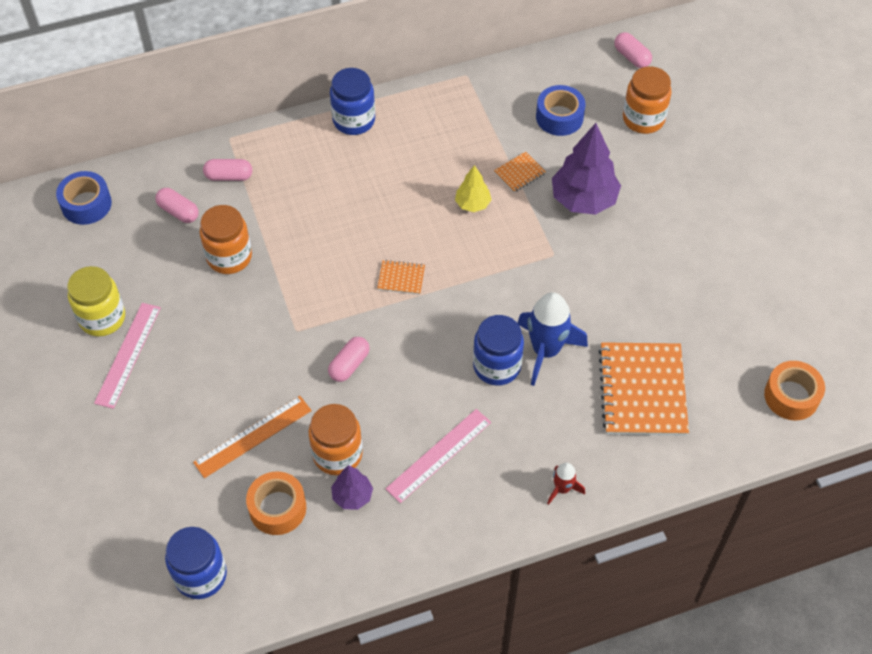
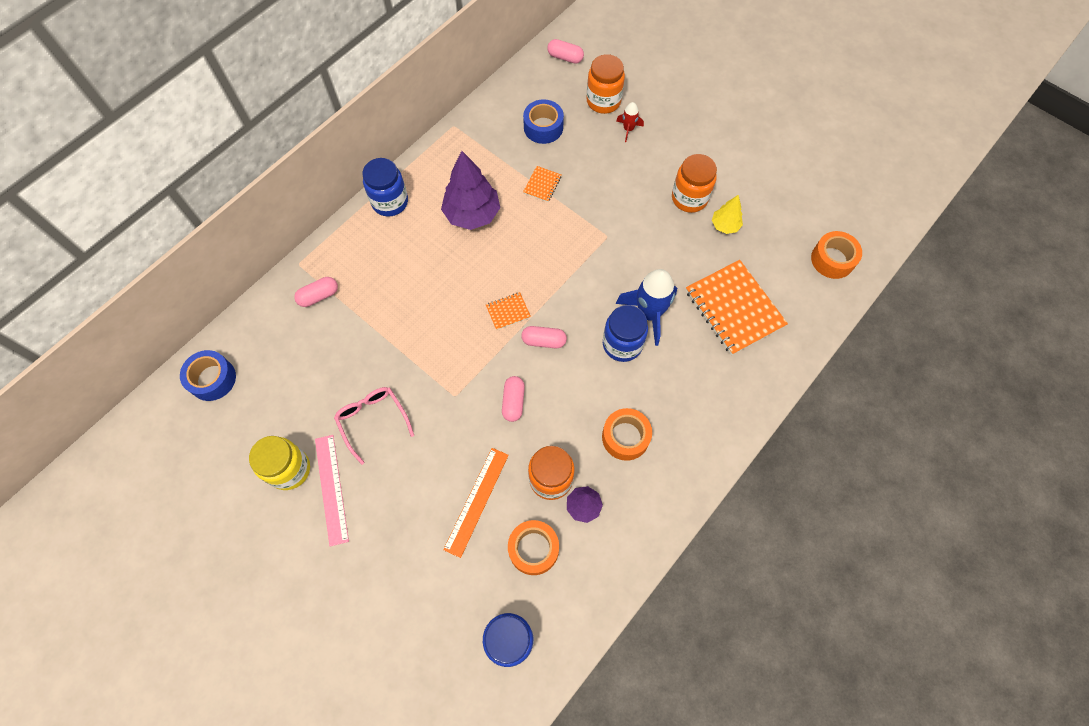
camera: 30 degrees left, 10 degrees up
(178, 211) = (296, 346): pink capsule -> pink capsule (544, 341)
(204, 313) = (372, 420): none -> pink glasses
(229, 257) = (362, 363): orange jar -> orange jar (689, 198)
(438, 455) = (625, 437): pink ruler -> orange tape
(472, 204) = (523, 226): yellow tree -> yellow tree (725, 225)
(562, 489) = (728, 413): red rocket -> red rocket (628, 129)
(583, 200) = (601, 183): purple tree -> purple tree (472, 214)

